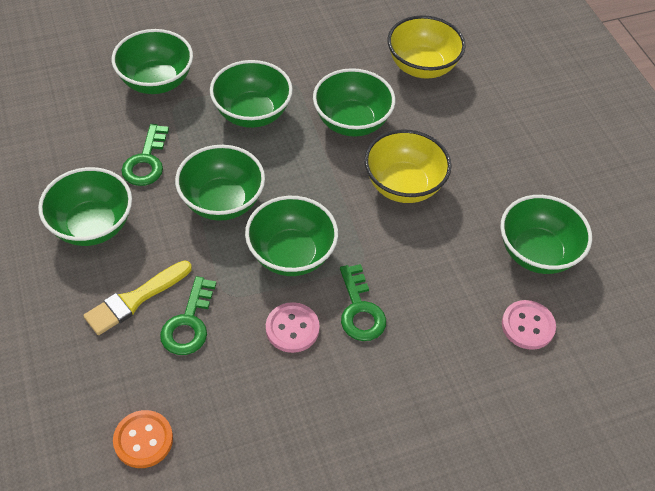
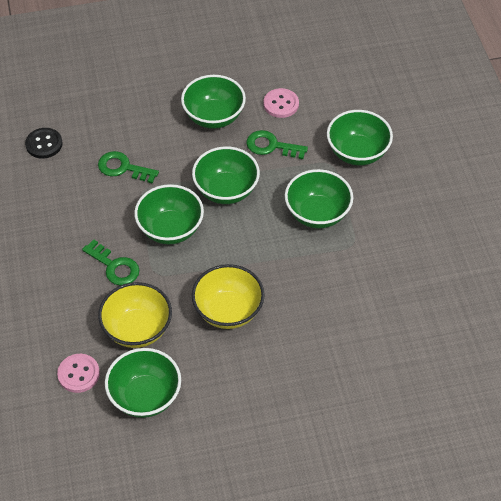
camera: 100 degrees right, 0 degrees up
(135, 299) = (147, 140): yellow brush -> none
(143, 440) = (44, 144): orange button -> black button
(292, 328) = (107, 225): pink button -> pink button (281, 104)
(352, 122) = (303, 282): green bowl -> none
(360, 310) = (114, 266): green key -> green key turned 135 degrees counterclockwise
(422, 67) = (370, 347): yellow bowl -> yellow bowl (137, 329)

